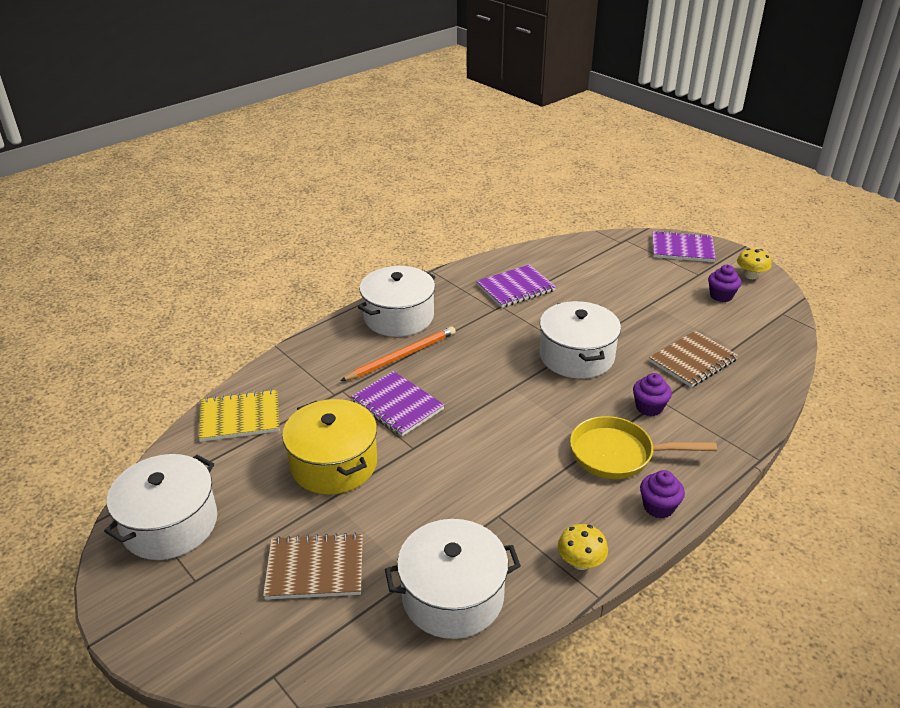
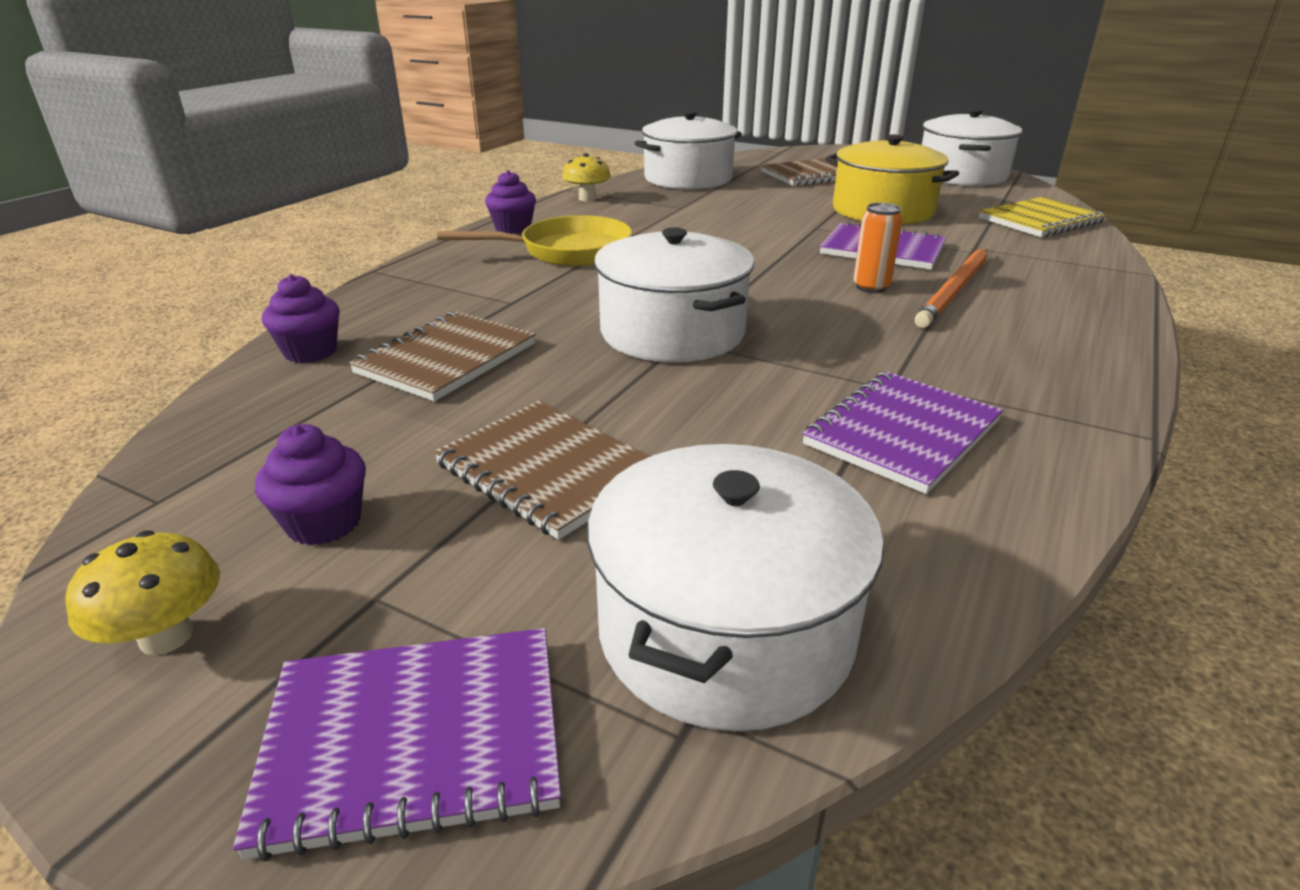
camera: 160 degrees right, 5 degrees down
(399, 317) = (1050, 335): white pot -> white pot (725, 629)
(445, 369) = (871, 287): none -> orange can
(648, 299) = (547, 470): none -> brown notebook
(649, 407) = (529, 293): purple cupcake -> purple cupcake (310, 352)

